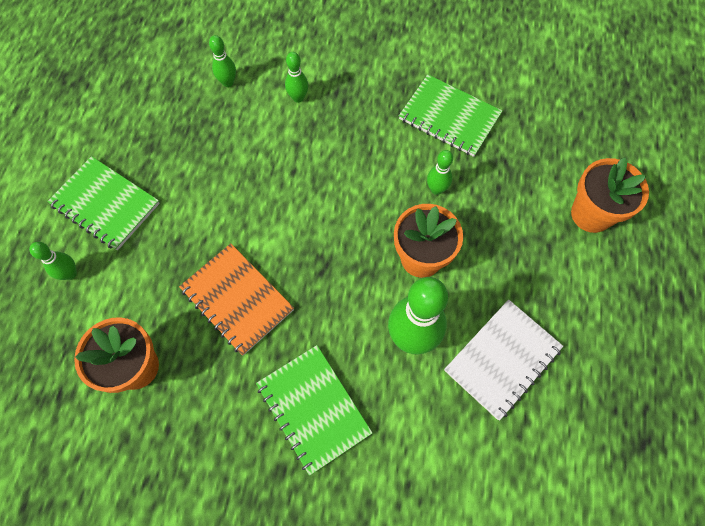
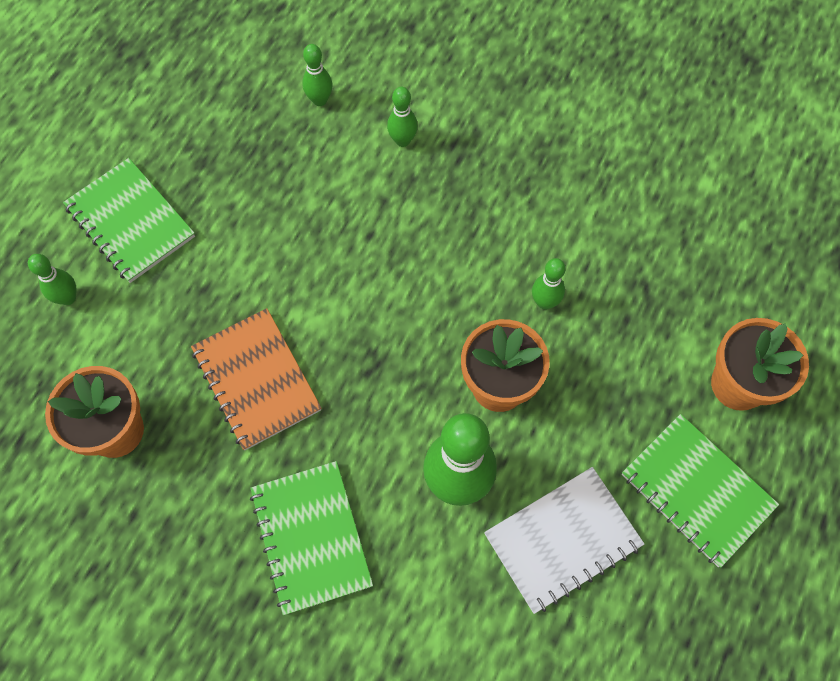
camera: 15 degrees right, 0 degrees up
(449, 117) = (590, 211): green notebook -> green notebook (697, 490)

